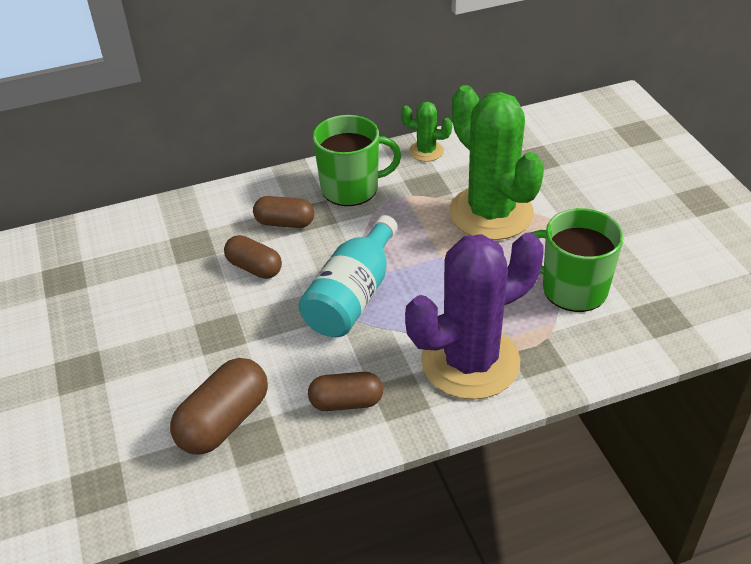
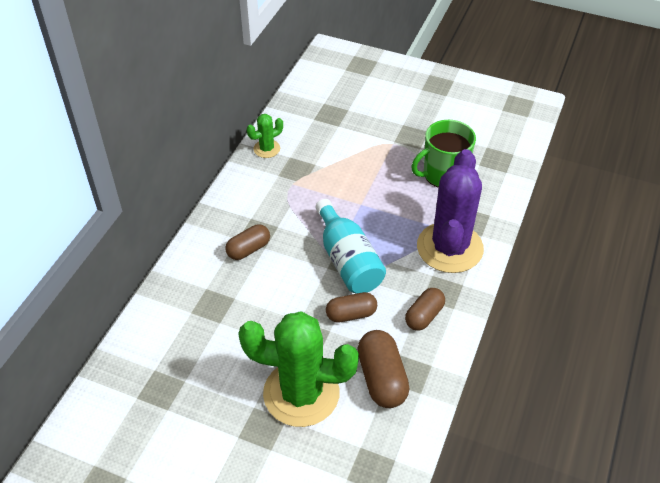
camera: 50 degrees left, 5 degrees up
(254, 268) = (271, 288): brown capsule -> brown capsule (351, 314)
(351, 188) = (256, 201): green mug -> none
(491, 213) = (352, 162): green cactus -> green cactus (301, 393)

